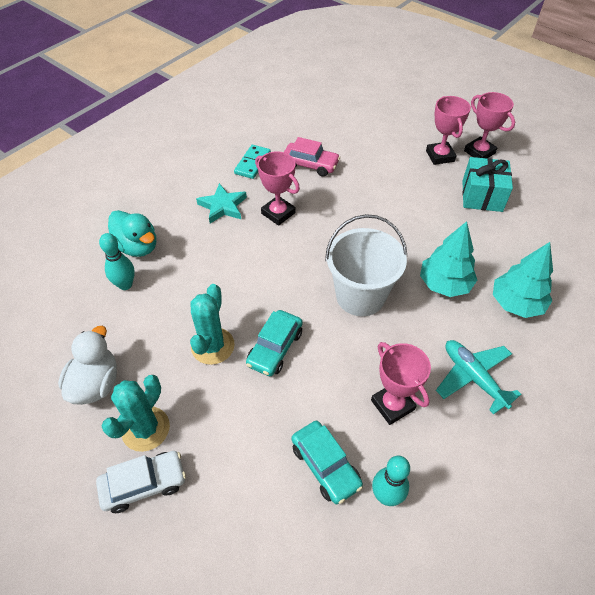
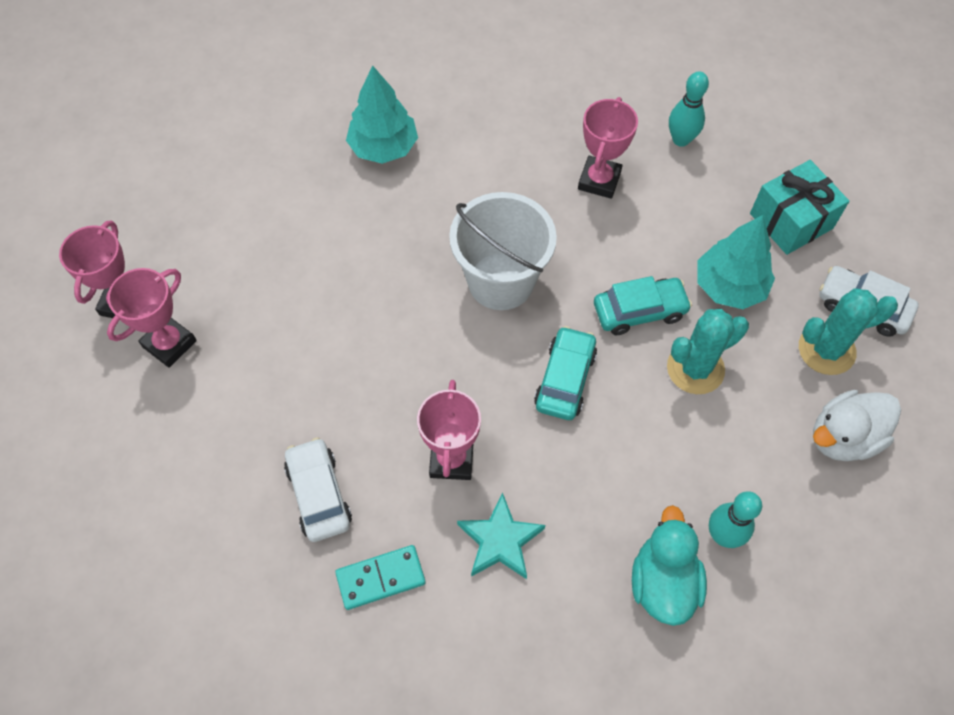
camera: 130 degrees left, 10 degrees up
(310, 164) = (319, 494): pink car -> white car
(325, 465) = (703, 192): turquoise car -> turquoise car (565, 379)
(444, 284) = (412, 217): turquoise tree -> turquoise tree (729, 286)
(473, 377) = (509, 139): turquoise plane -> none
(482, 196) = (223, 255): turquoise gift -> turquoise gift (791, 221)

